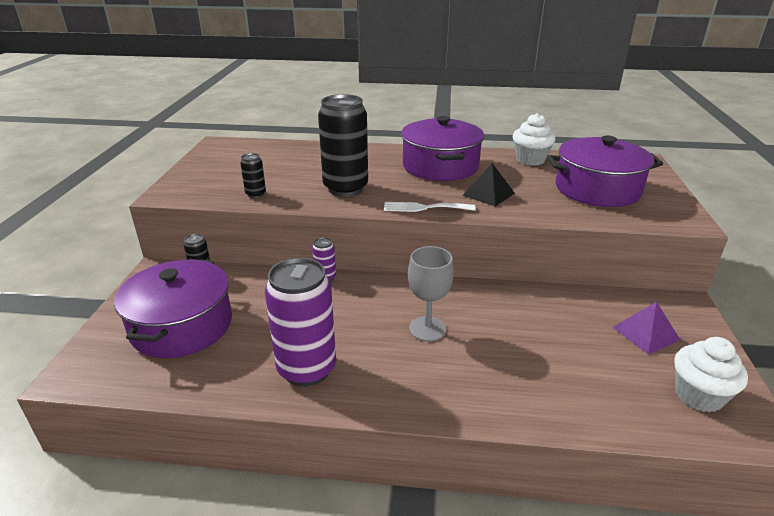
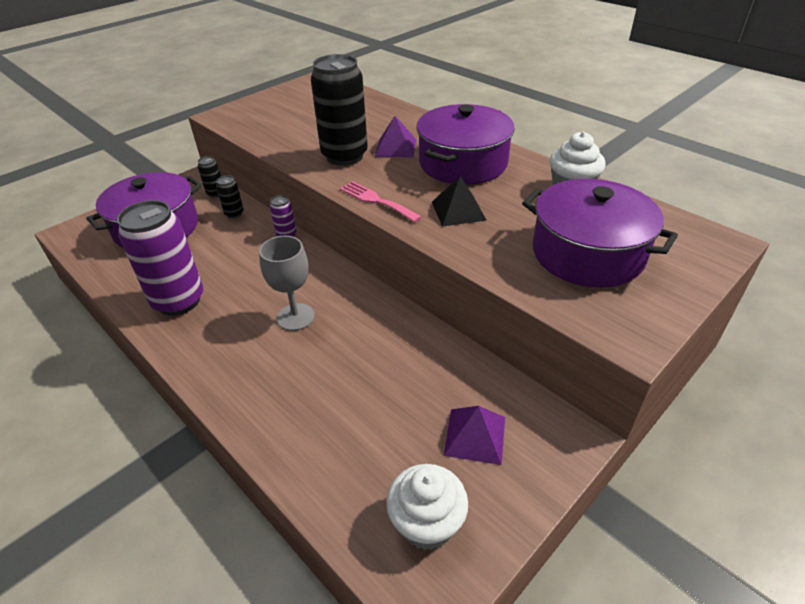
camera: 40 degrees right, 10 degrees up
(255, 194) = (273, 137): black can -> black can (234, 213)
(375, 171) = (395, 147): none -> purple pyramid
(424, 208) = (376, 201): white fork -> pink fork

